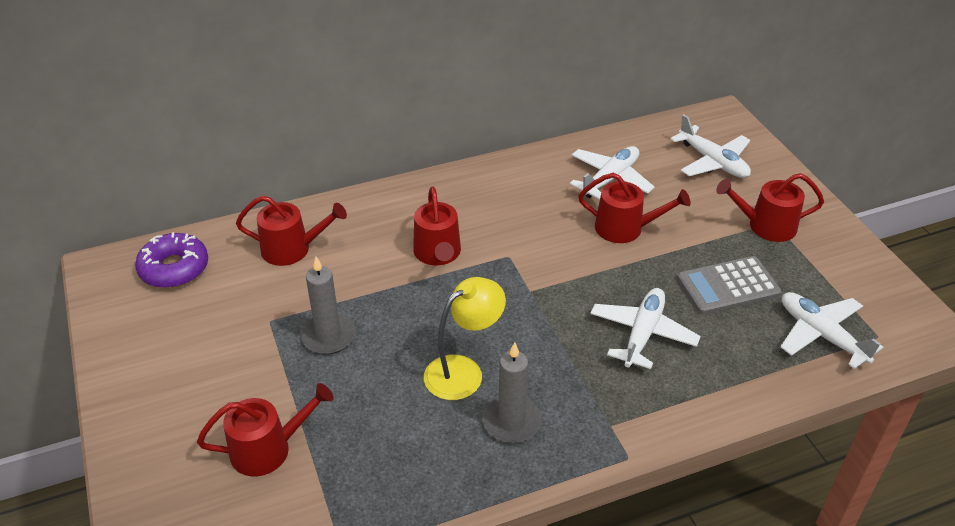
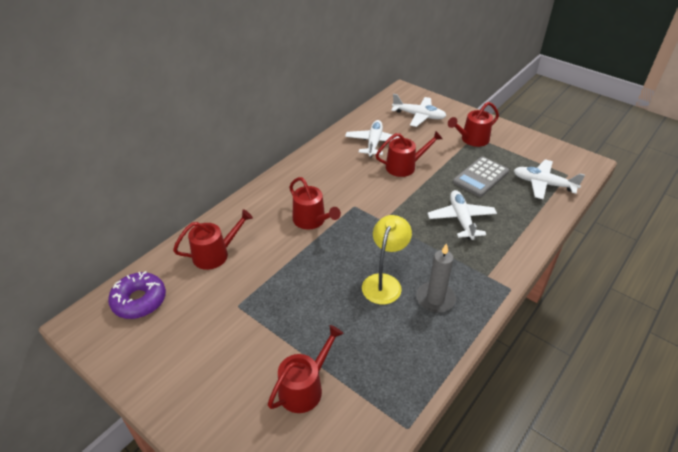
camera: 30 degrees left, 0 degrees up
(328, 336) = (285, 298): grey candle -> none

